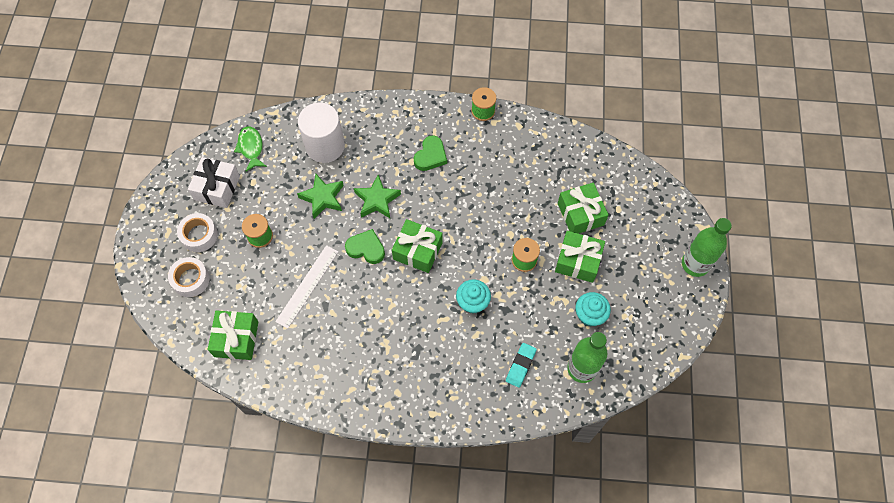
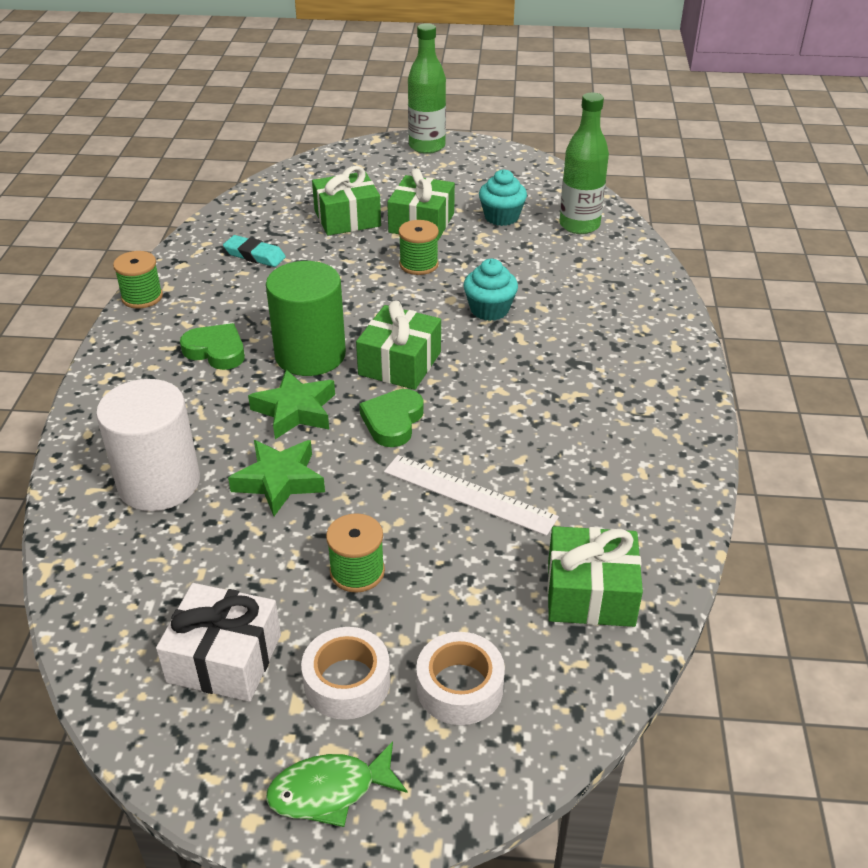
camera: 90 degrees left, 25 degrees down
(251, 148) = (130, 603): green fish -> green fish (329, 791)
(426, 203) = (310, 355): none -> green cylinder
(520, 366) = (584, 270): turquoise eraser -> turquoise eraser (255, 255)

